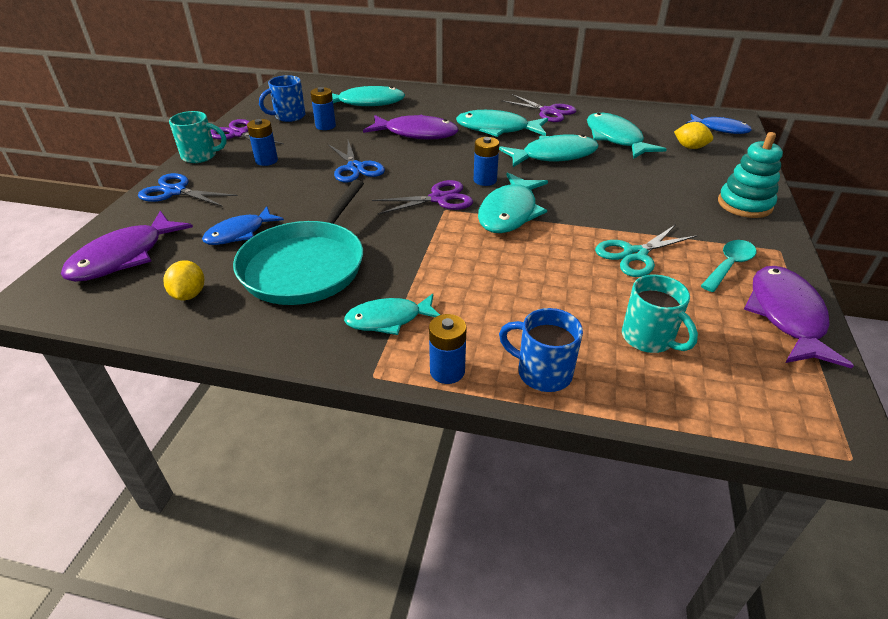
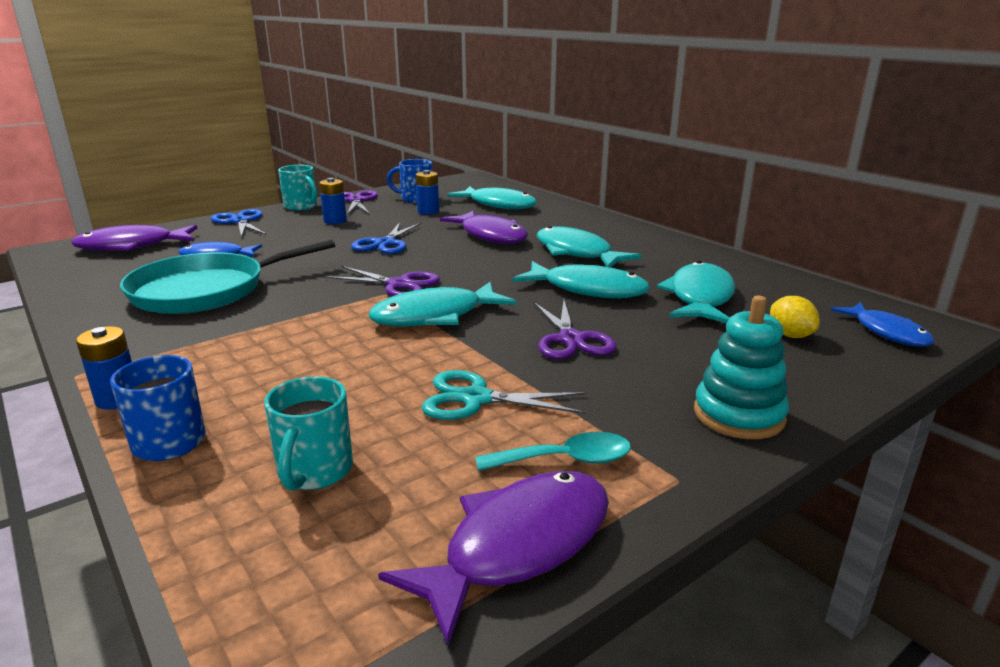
camera: 40 degrees right, 15 degrees down
(189, 294) = (110, 279): yellow lemon -> none
(389, 319) = (169, 346): turquoise fish -> none
(485, 180) = (471, 285): blue battery -> none
(548, 111) = (669, 254): purple scissors -> purple scissors (571, 339)

